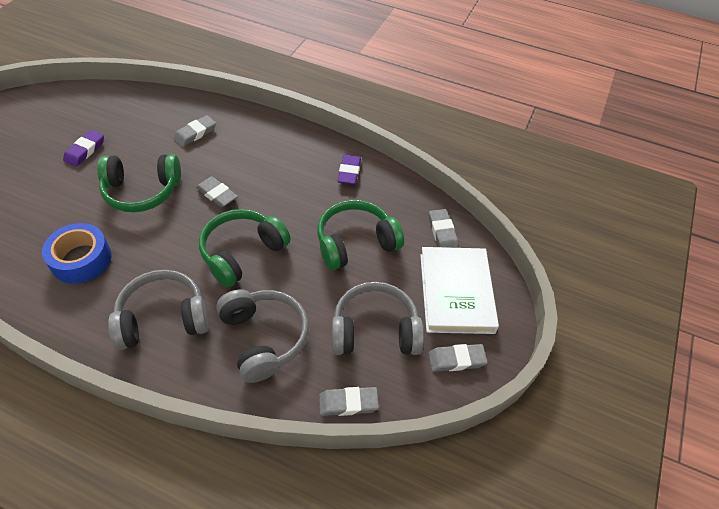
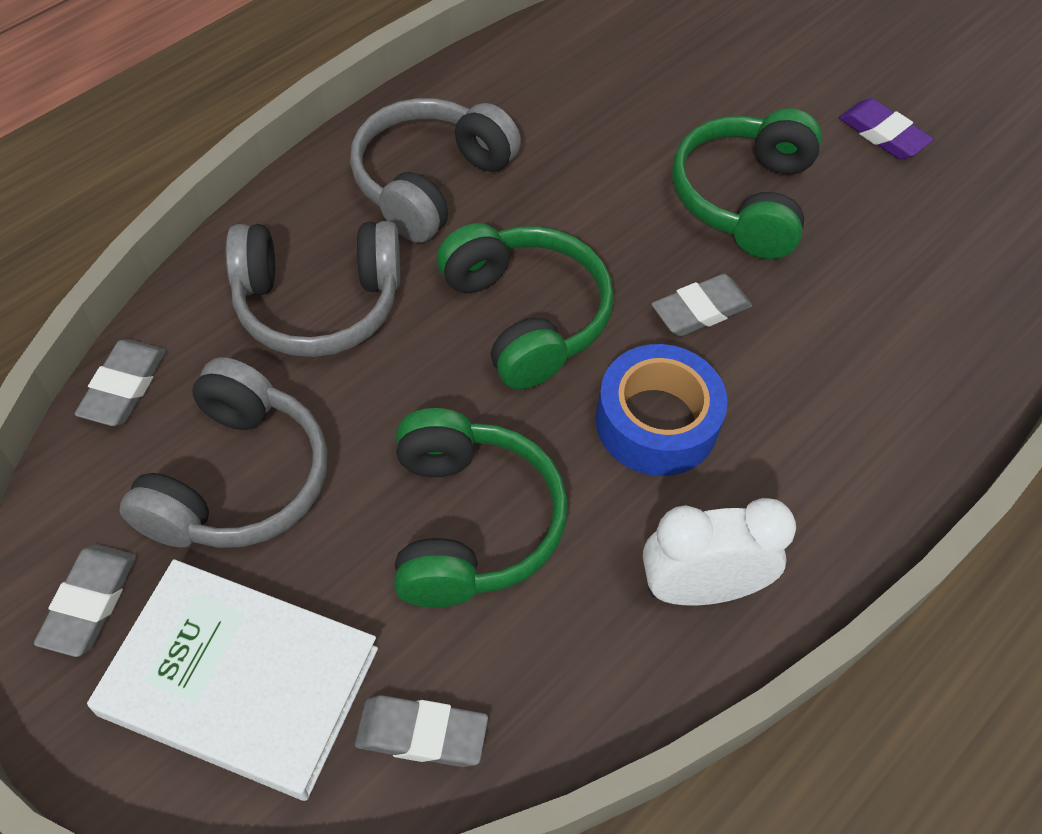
camera: 110 degrees right, 5 degrees up
(81, 259) = (601, 103): blue tape -> blue tape (656, 422)
(163, 318) = (430, 182): grey headphones -> grey headphones turned 150 degrees counterclockwise
(195, 133) = (907, 311): grey eraser -> none
(349, 172) = (699, 588): purple eraser -> white clock

